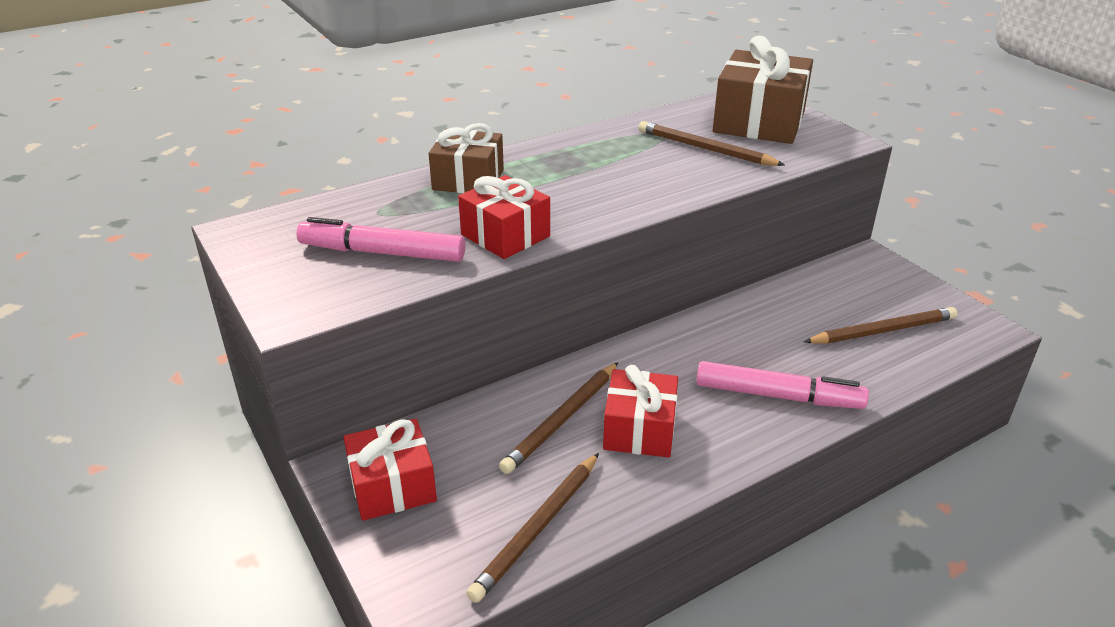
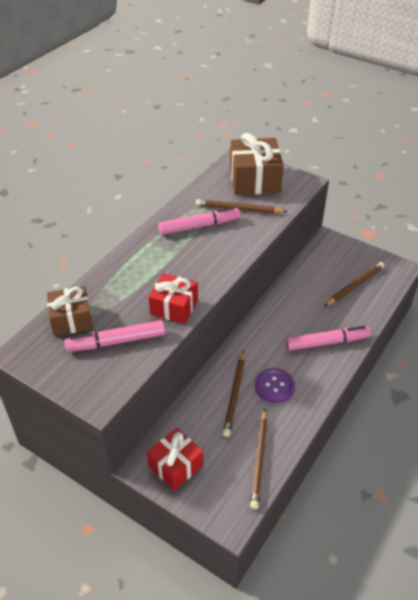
camera: 25 degrees left, 10 degrees up
(468, 179) = (125, 272): brown gift -> brown gift (71, 319)
(624, 154) = (198, 226): none -> pink marker
(639, 430) = (274, 386): red gift -> purple button

